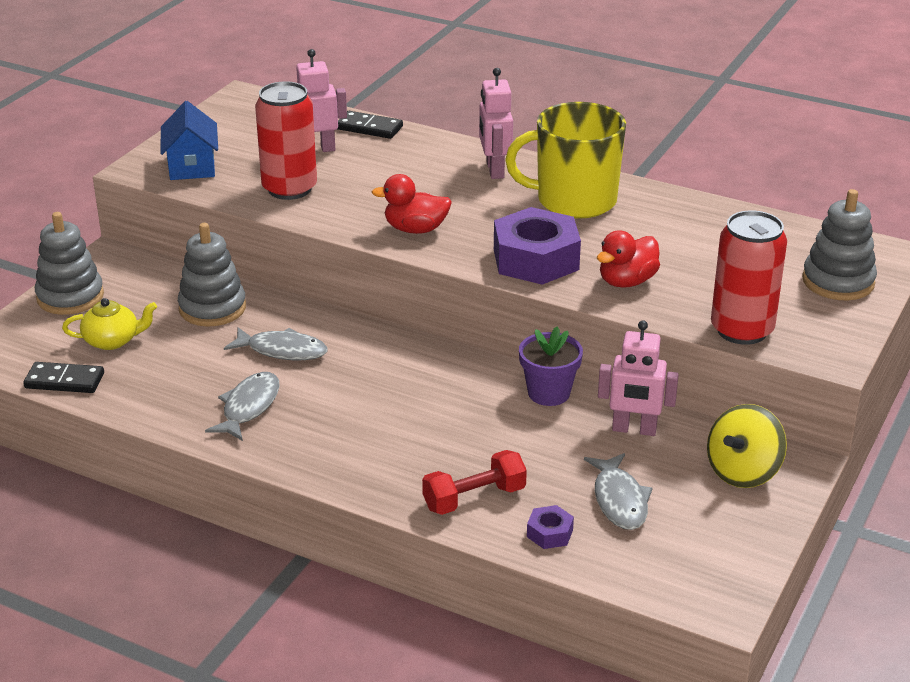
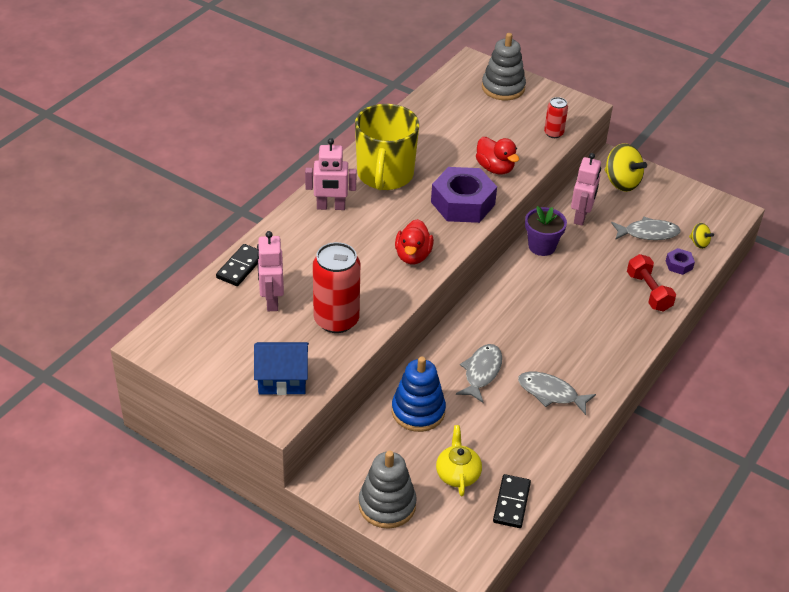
camera: 85 degrees left, 10 degrees up
(212, 308) = (418, 411): grey stacking toy -> blue stacking toy
(614, 558) = (699, 243): none -> yellow spinning top
(742, 330) = (553, 133): red can -> red can, size x0.52

